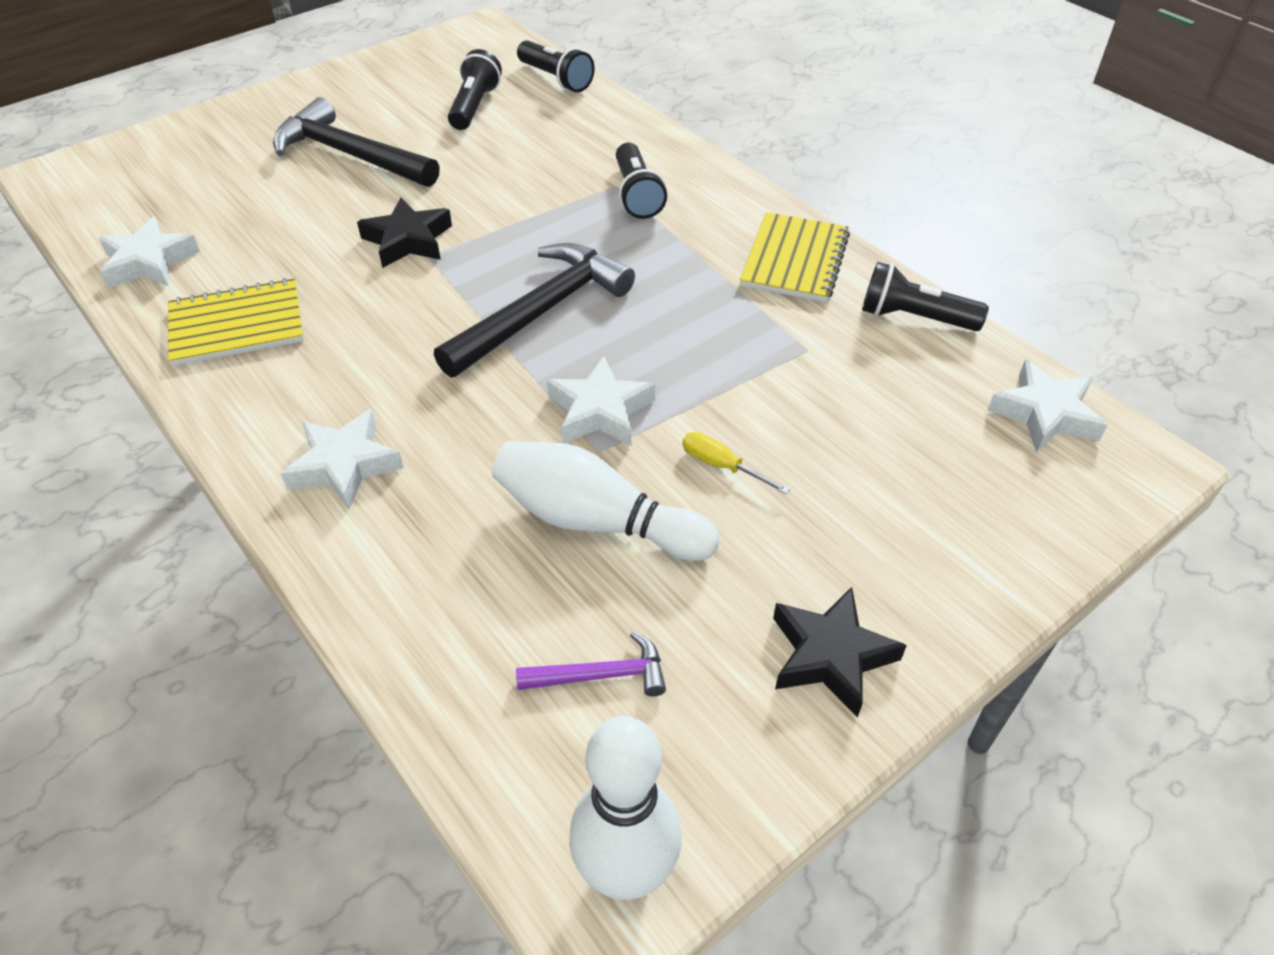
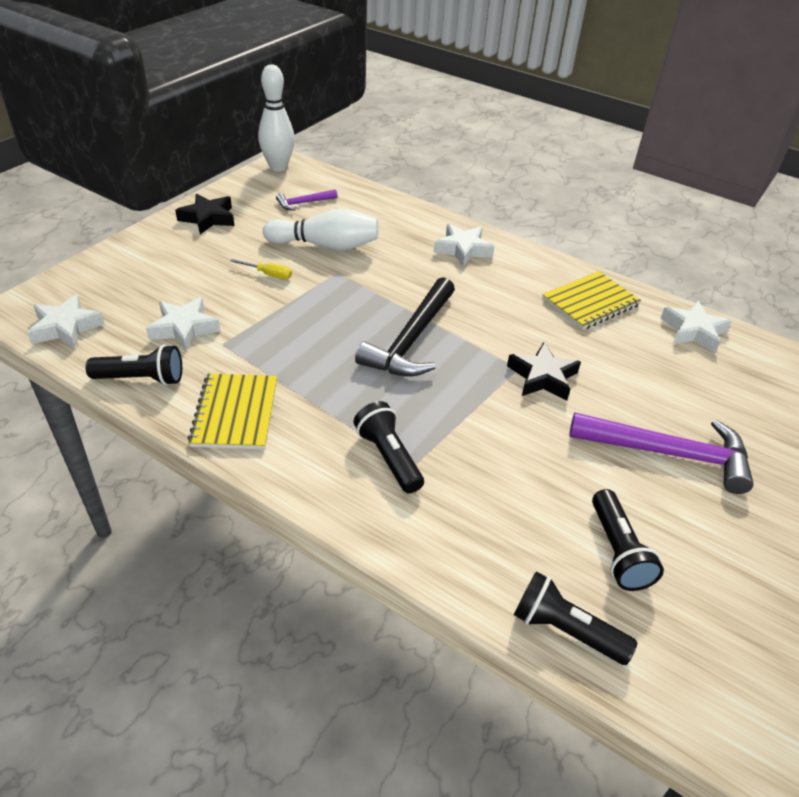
camera: 160 degrees right, 5 degrees down
(351, 155) = (667, 453): black hammer -> purple hammer
(600, 411) = (345, 290): white star -> white star (184, 328)

